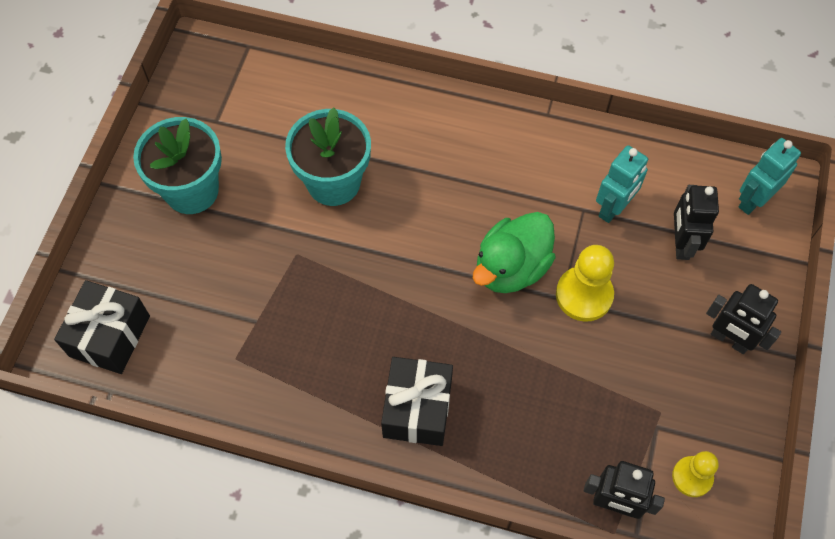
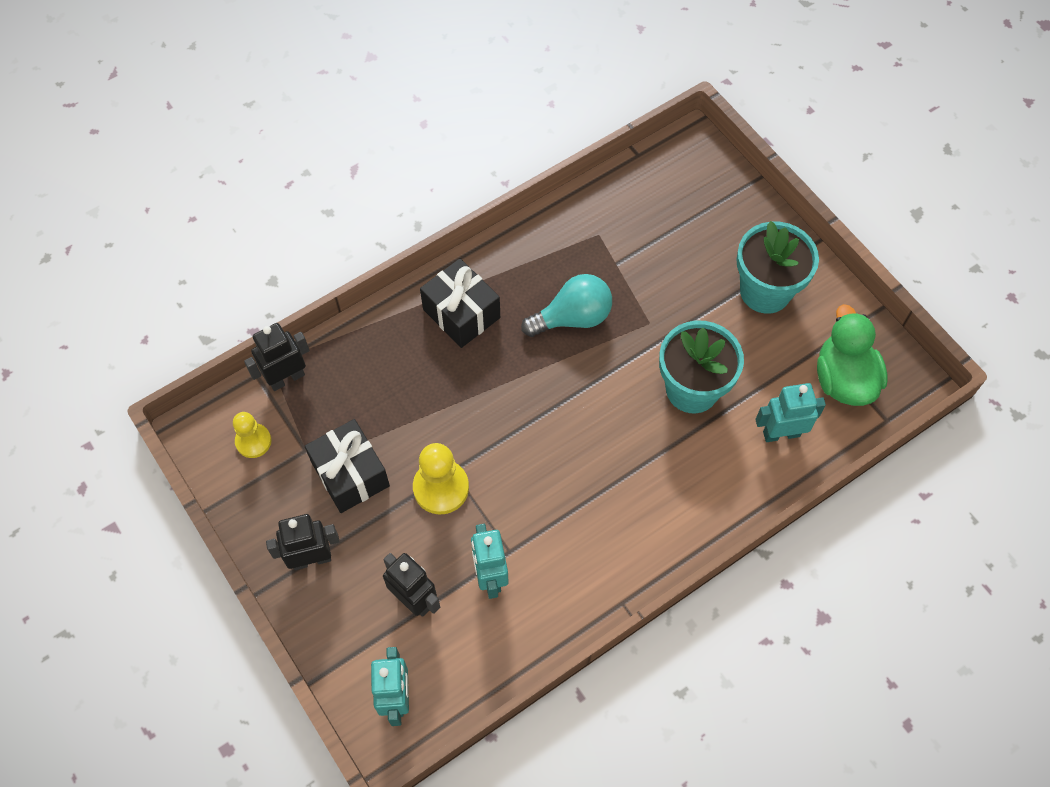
camera: 130 degrees right, 0 degrees up
(110, 336) = (681, 175): black gift -> black gift (350, 474)
(320, 102) = (781, 433): none -> turquoise robot
(342, 315) = (572, 318): none -> turquoise light bulb
(511, 268) = (508, 456): green duck -> green duck (843, 379)

